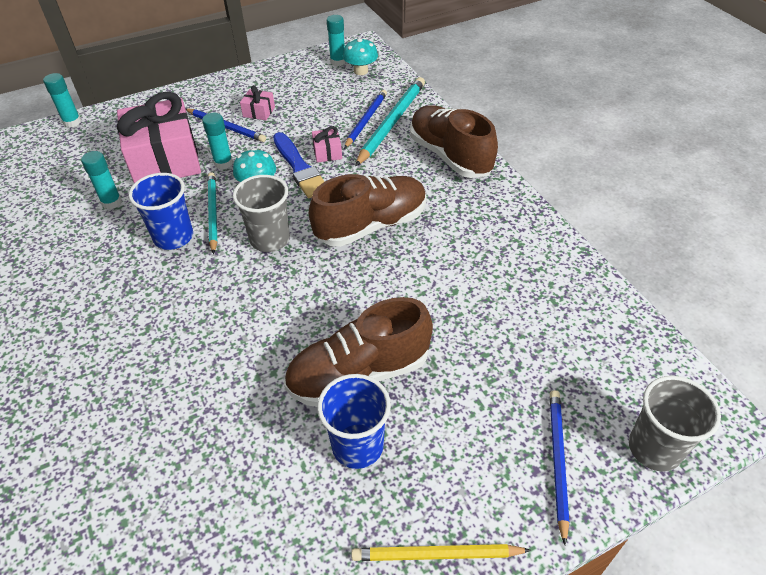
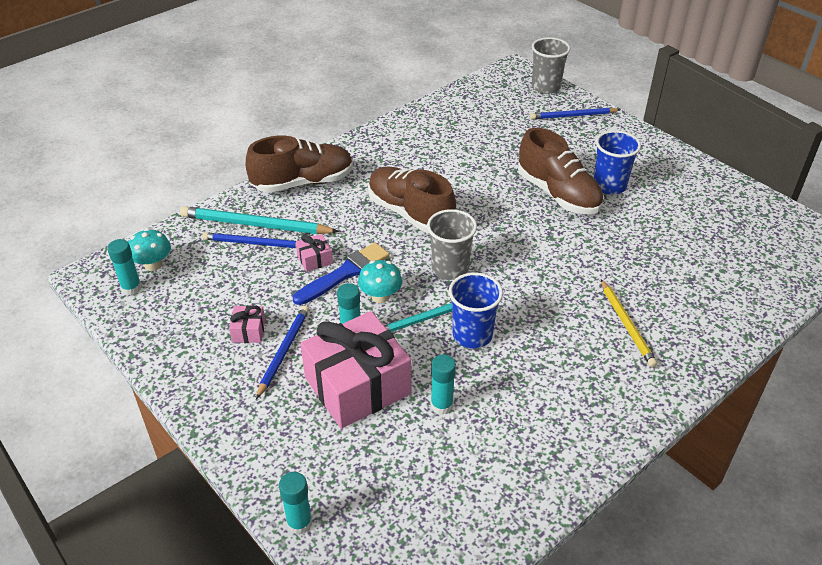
camera: 105 degrees left, 5 degrees down
(436, 555) = (652, 149): yellow pencil -> yellow pencil (627, 325)
(450, 156) = (303, 182): brown shoe -> brown shoe turned 150 degrees counterclockwise

